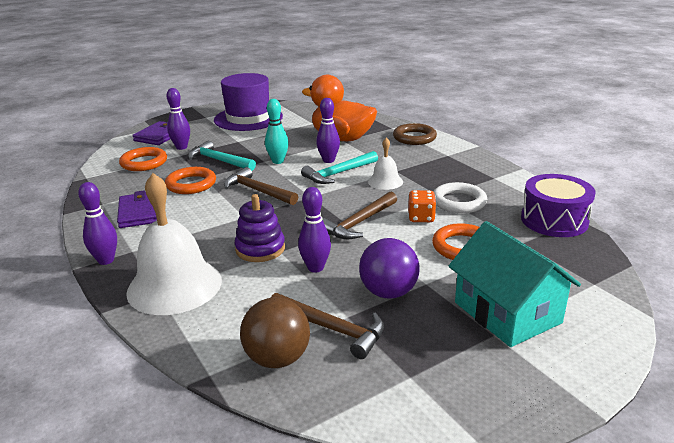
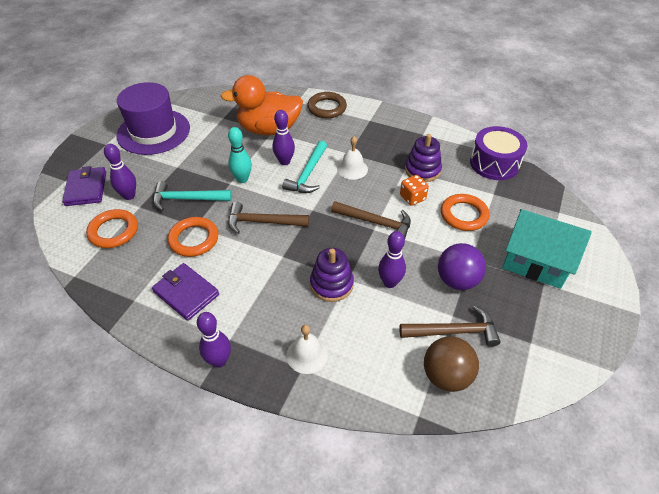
camera: 35 degrees left, 20 degrees up
(174, 285) = (307, 354): white bell -> white bell, size x0.50
(359, 223) = (376, 223): brown hammer -> brown hammer turned 75 degrees counterclockwise
(459, 202) = (422, 170): white ring -> purple stacking toy

